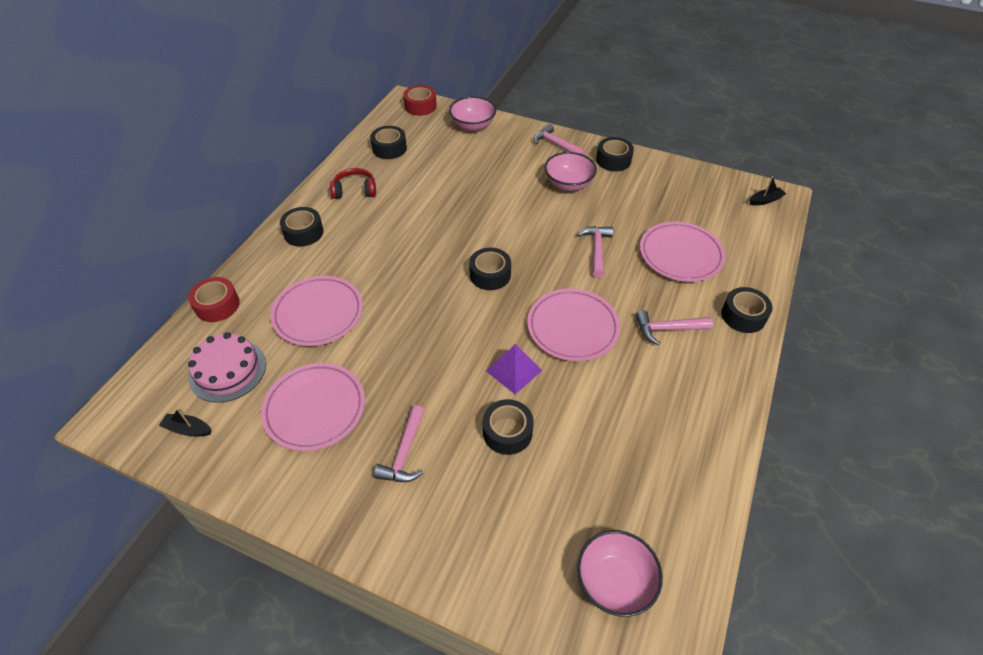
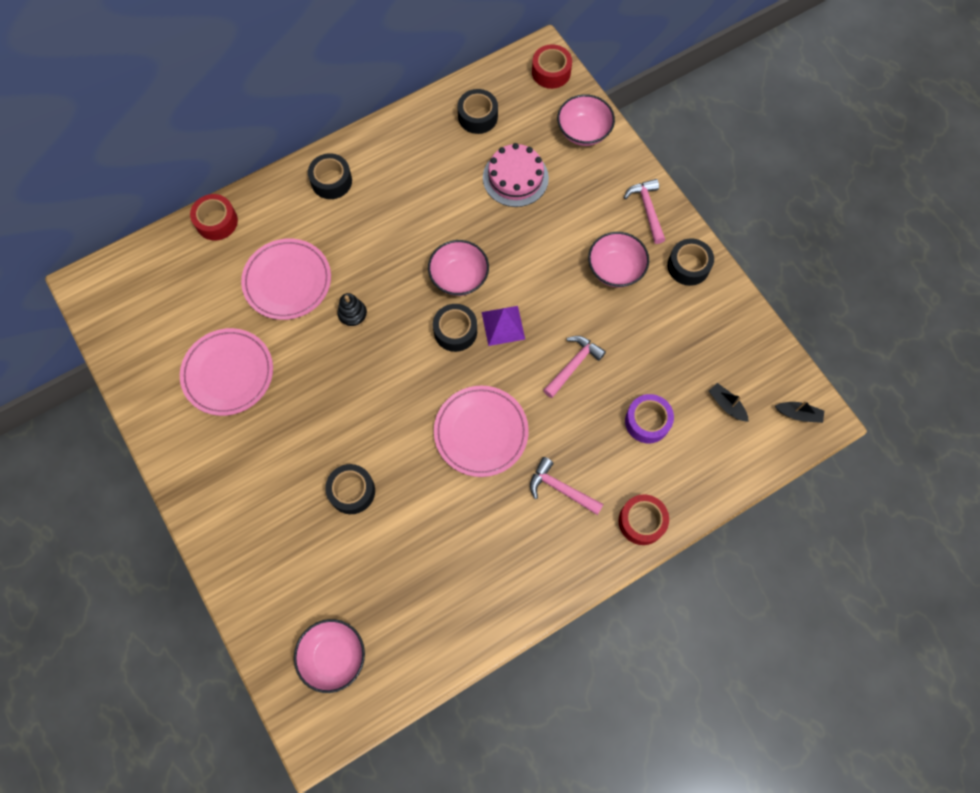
camera: 35 degrees right, 20 degrees up
(188, 429) = (132, 331): black boat -> black boat (726, 405)
(227, 370) = (188, 294): pink cake -> pink cake (515, 178)
(355, 190) = (408, 155): red headphones -> none
(396, 307) = (353, 314): none -> black stacking toy
(404, 453) = (265, 457): pink hammer -> none
(461, 241) = (459, 277): none -> pink bowl
(514, 370) = (399, 440): purple pyramid -> purple pyramid (503, 325)
(680, 255) = (647, 421): pink plate -> purple tape
(743, 316) = (641, 521): black tape -> red tape

